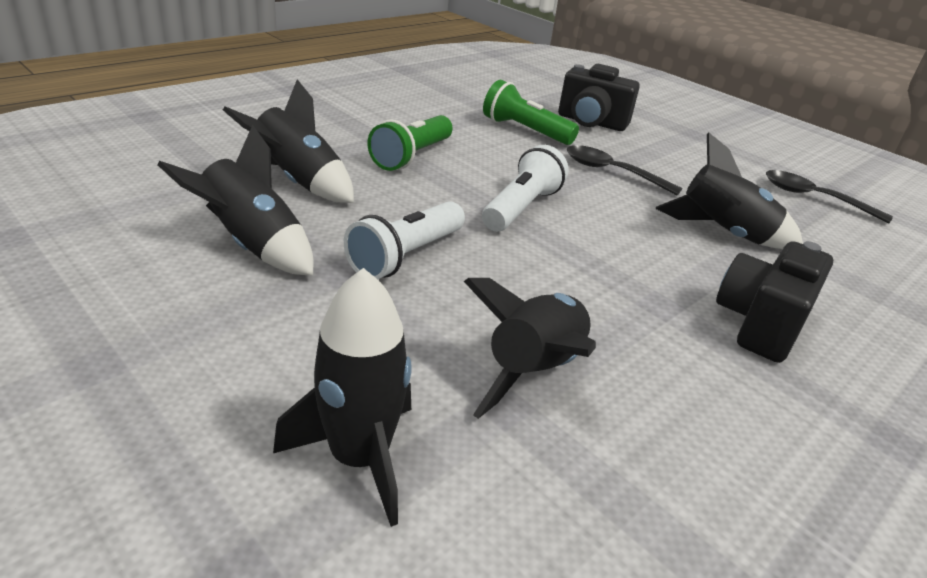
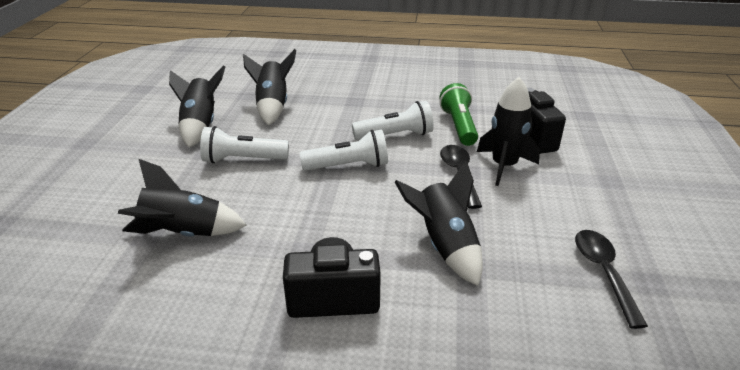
camera: 55 degrees right, 0 degrees up
(359, 457) = (78, 217): black rocket -> black rocket (504, 166)
(412, 156) = (352, 115): green flashlight -> none
(495, 160) = (395, 135): none -> white flashlight

